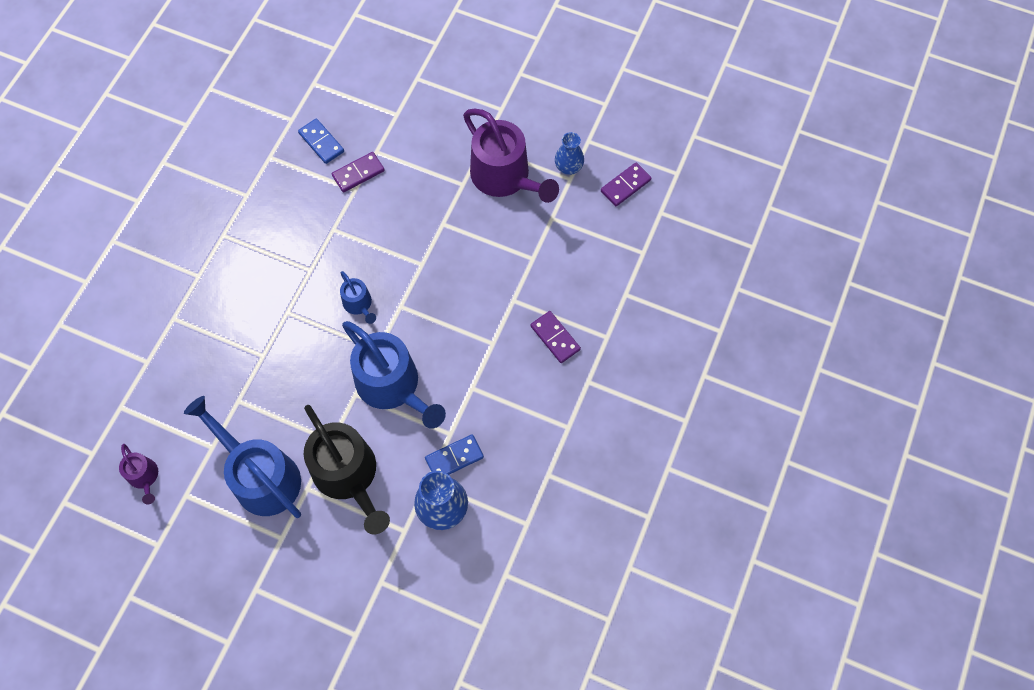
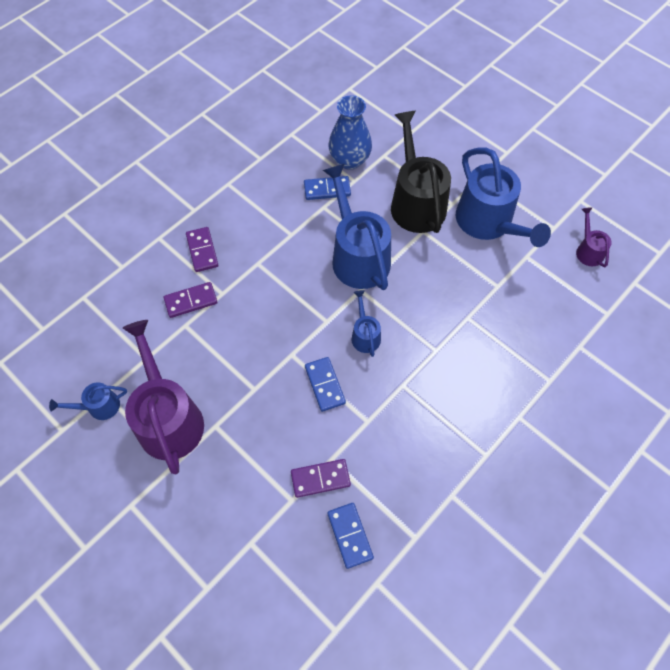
camera: 160 degrees left, 5 degrees down
(381, 247) = (324, 385): none -> blue domino
(568, 167) = (99, 406): blue vase -> blue watering can
(625, 186) = (56, 367): purple domino -> purple domino (191, 301)

